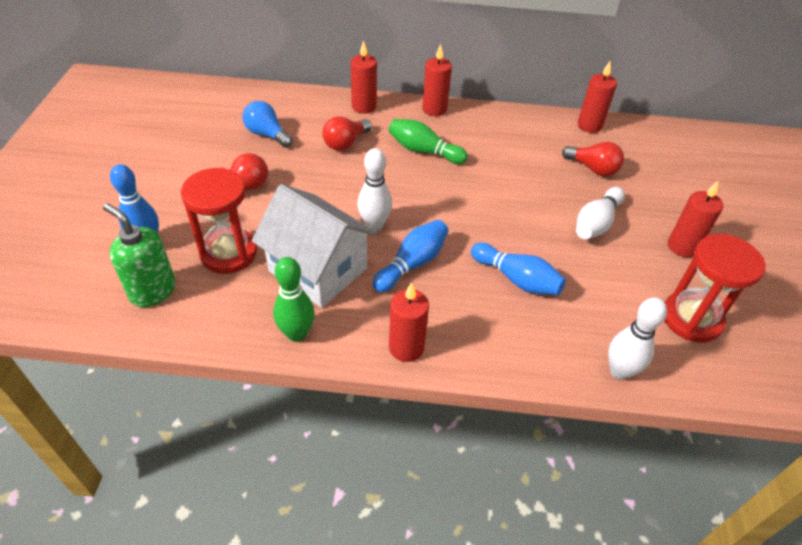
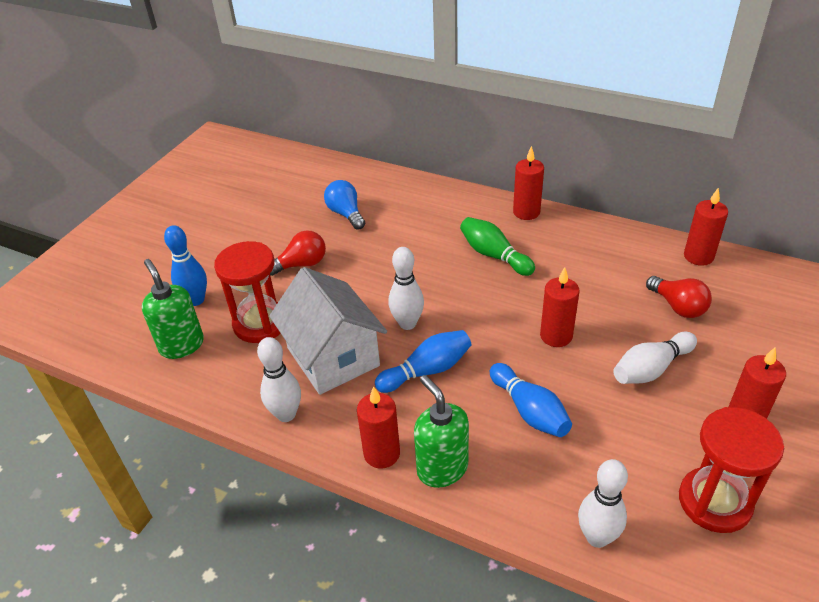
camera: 25 degrees right, 5 degrees down
(297, 334) = (286, 414): green bowling pin -> white bowling pin
(345, 143) = (417, 234): red light bulb -> none
(364, 106) = (453, 199): red candle -> red candle (556, 336)
(466, 347) = (442, 468): none -> green soap dispenser

